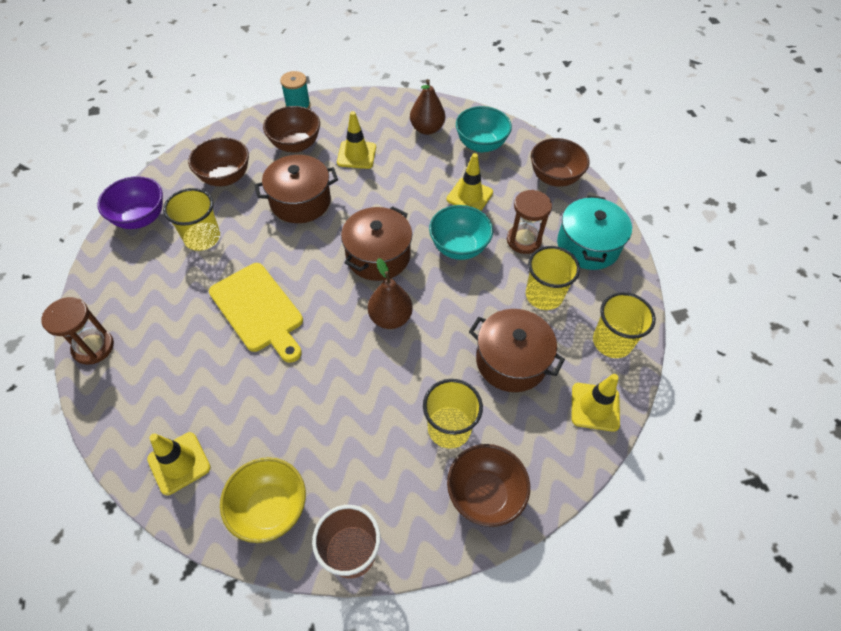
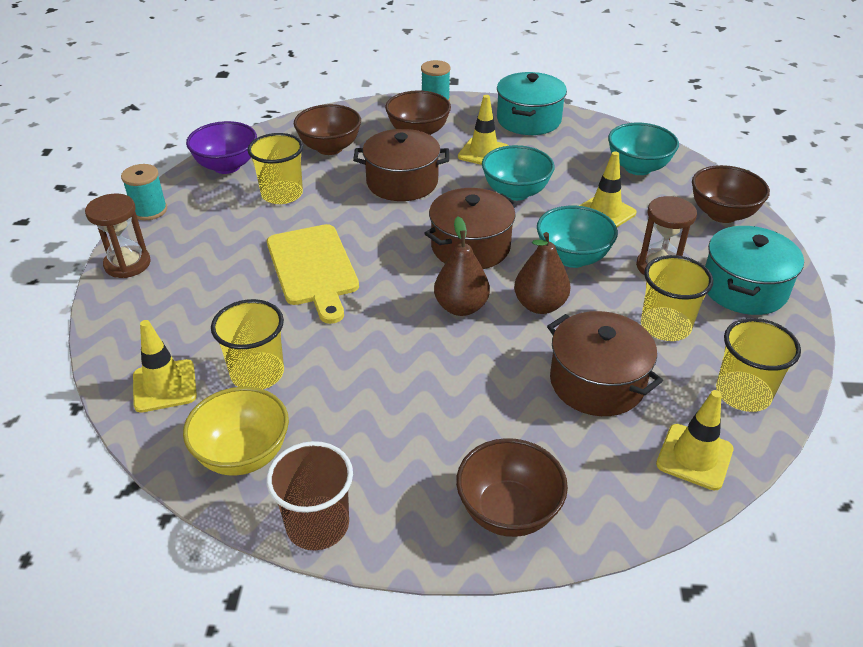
camera: 20 degrees right, 15 degrees down
(89, 284) = (149, 210): none -> turquoise spool
(382, 112) = (528, 120): none -> turquoise pot
(395, 191) = (515, 192): none -> turquoise bowl
(427, 129) = (576, 143): brown pear -> brown pear (540, 305)
(449, 428) = (489, 431): yellow cup -> yellow cup (257, 373)

